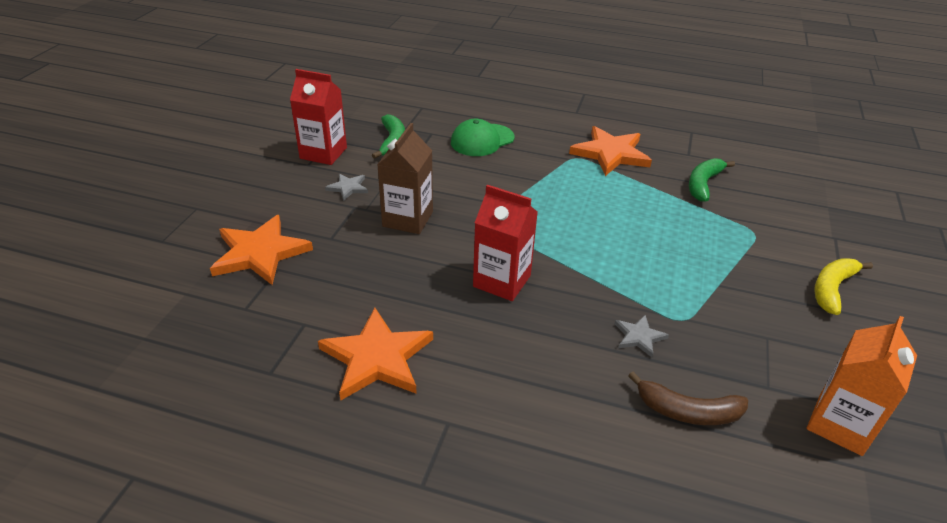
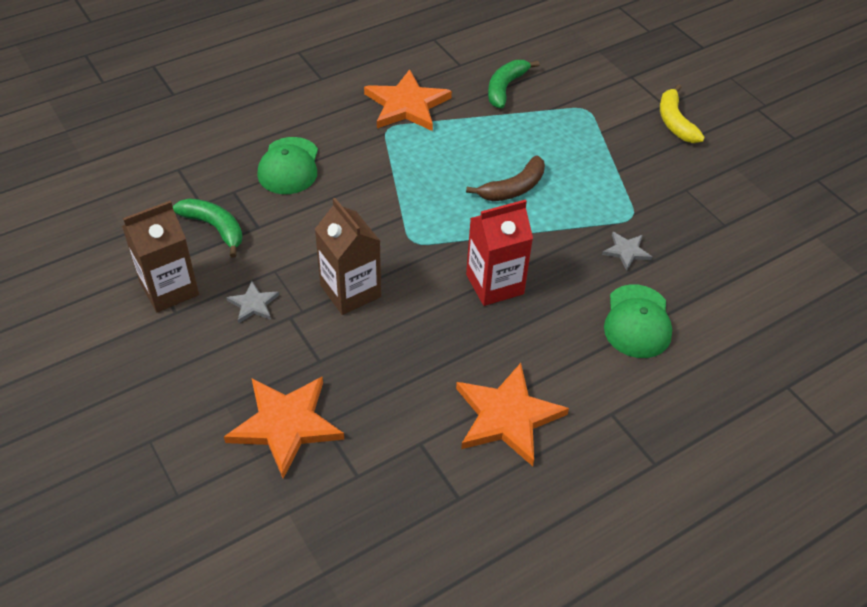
camera: 50 degrees left, 10 degrees up
(323, 153) = (169, 289): red carton -> brown carton
(570, 385) = (637, 321): none -> green cap
(688, 411) = (711, 279): brown banana -> brown banana (513, 188)
(703, 184) = (505, 88): green banana -> green banana turned 45 degrees clockwise
(840, 424) = (779, 218): orange carton -> none

